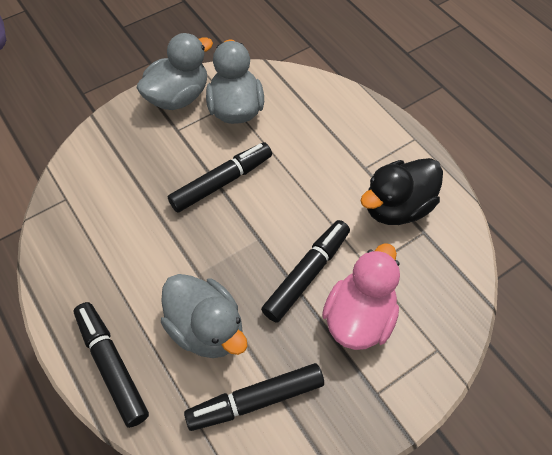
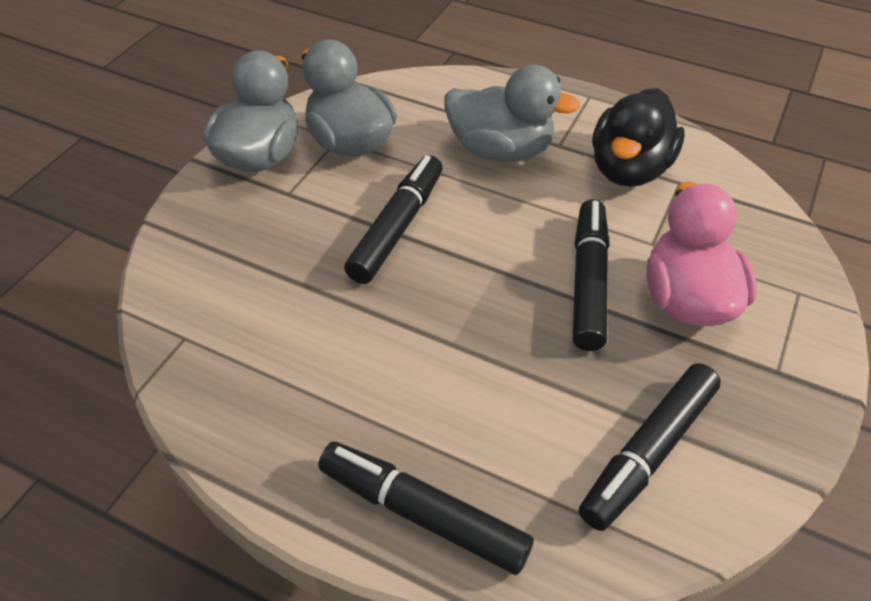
camera: 30 degrees left, 10 degrees down
(206, 328) = (516, 401): grey duck -> grey duck (500, 150)

